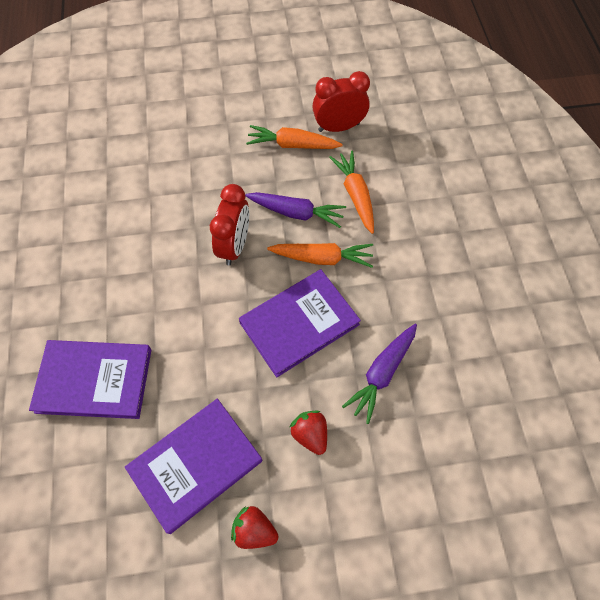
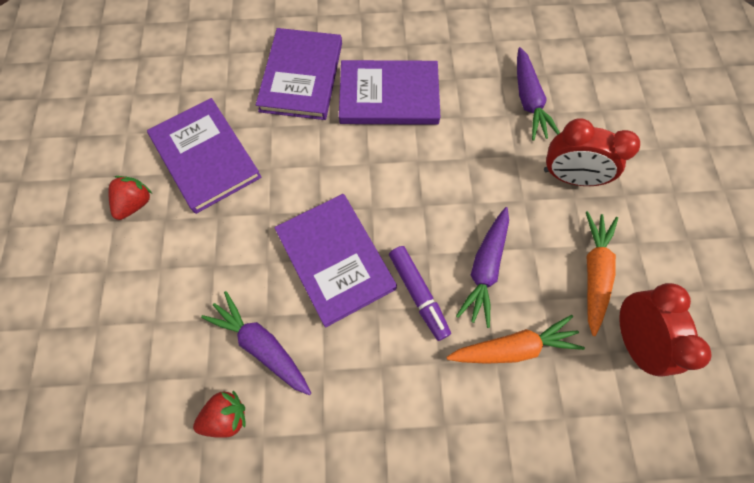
camera: 95 degrees right, 5 degrees up
(124, 293) = (389, 96): none -> purple book
(135, 181) = (528, 101): none -> purple carrot
(234, 246) = (440, 198): red clock -> red clock (569, 177)
(310, 434) = (210, 260): red strawberry -> red strawberry (226, 416)
(322, 258) = (418, 294): orange carrot -> purple marker

